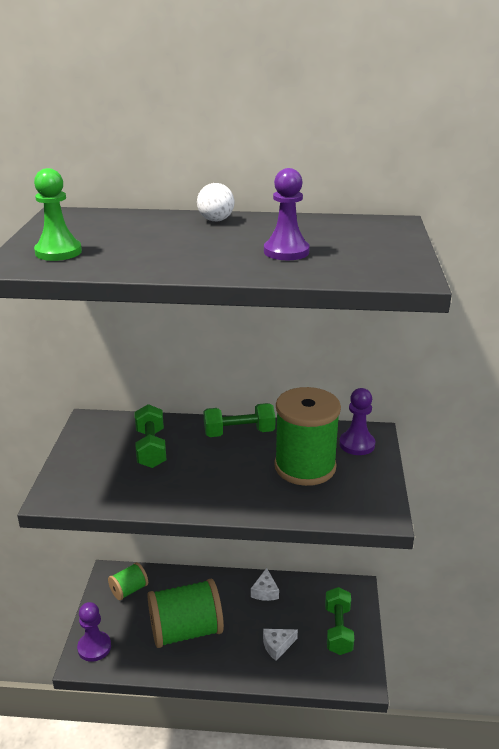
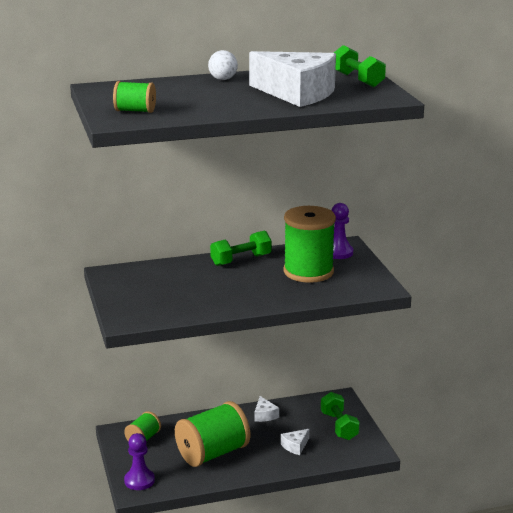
camera: 20 degrees left, 5 degrees down
(58, 252) = (135, 111): green pawn -> green spool
(151, 448) = (177, 281): green dumbbell -> green dumbbell (357, 80)
(286, 252) = (297, 93): purple pawn -> white cheese

